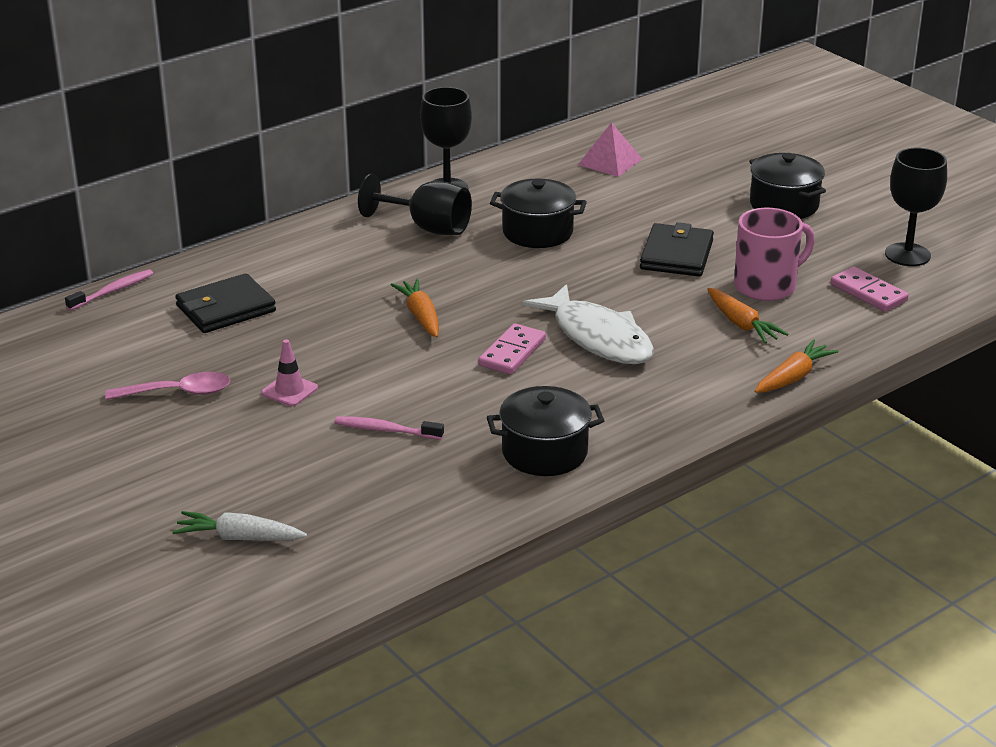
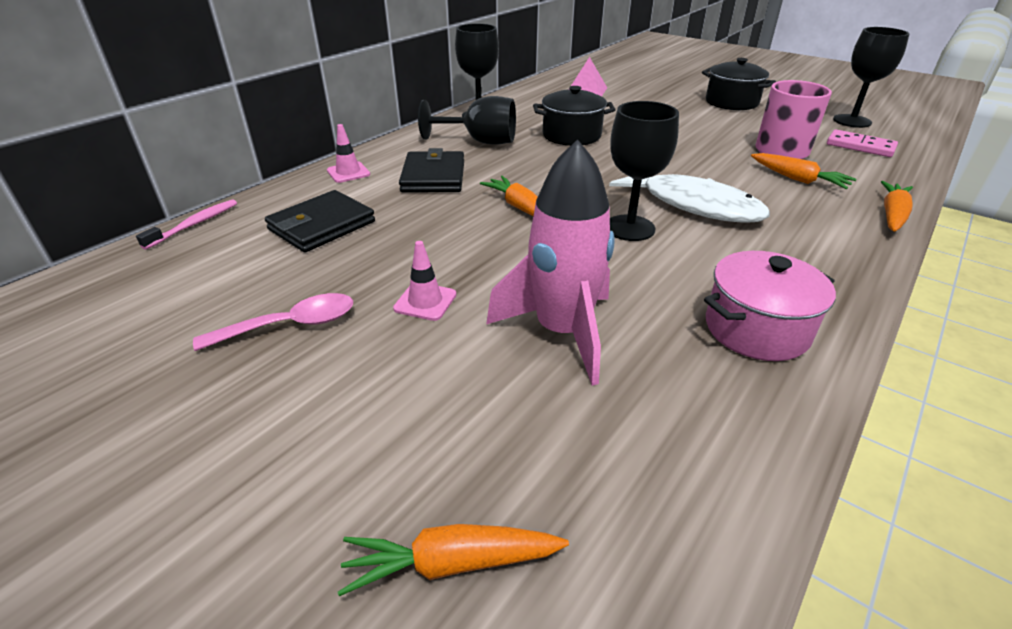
camera: 15 degrees left, 5 degrees up
(239, 538) = (451, 563): white carrot -> orange carrot
(269, 251) = (348, 172): none -> pink traffic cone
(386, 430) = (562, 332): pink toothbrush -> pink rocket
(512, 352) = (629, 228): pink domino -> black goblet
(544, 452) = (756, 329): black pot -> pink pot
(676, 255) = (692, 138): black wallet -> black wallet (433, 177)

